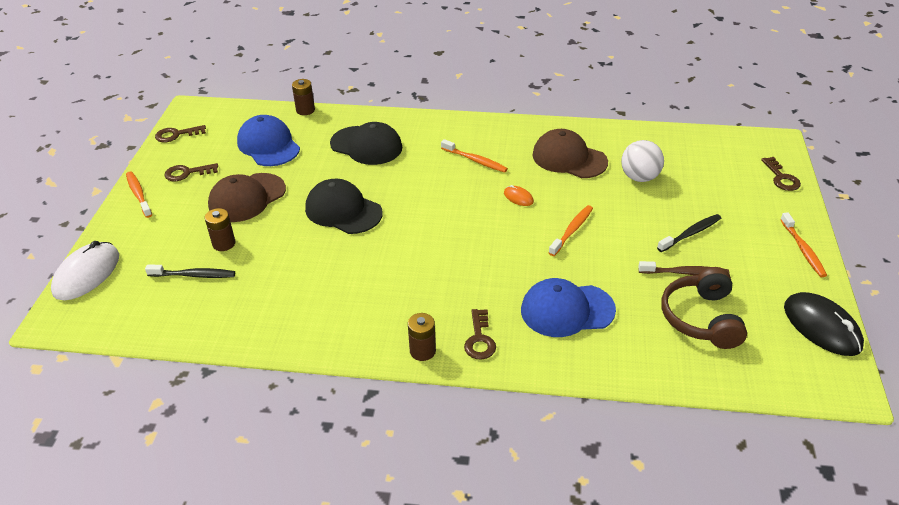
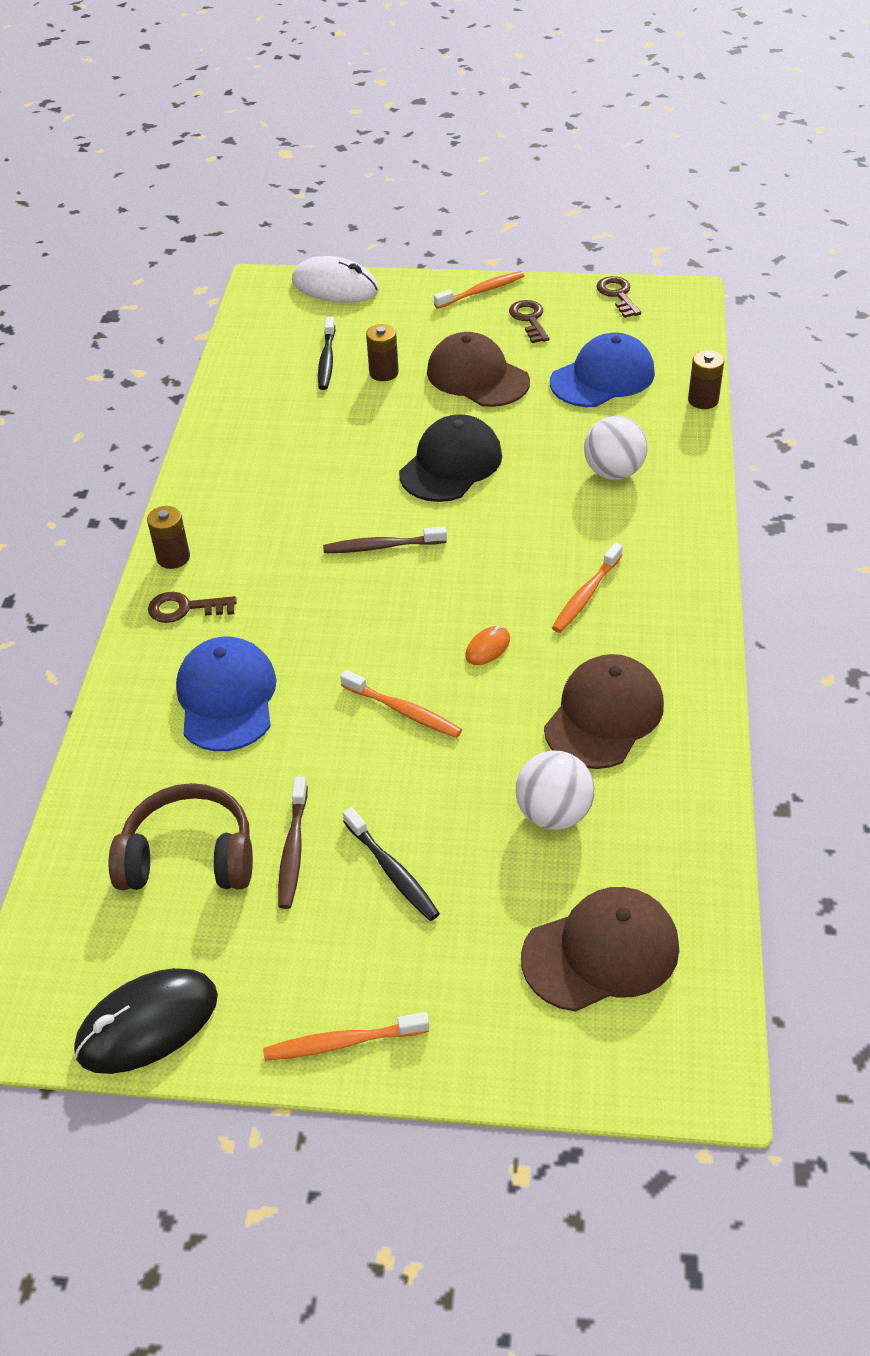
camera: 90 degrees right, 5 degrees up
(366, 145) = (613, 472): black cap -> white ball
(423, 241) = (382, 546): none -> brown toothbrush
(721, 166) = (601, 952): none -> brown cap
(781, 178) = (569, 1057): brown key -> none

